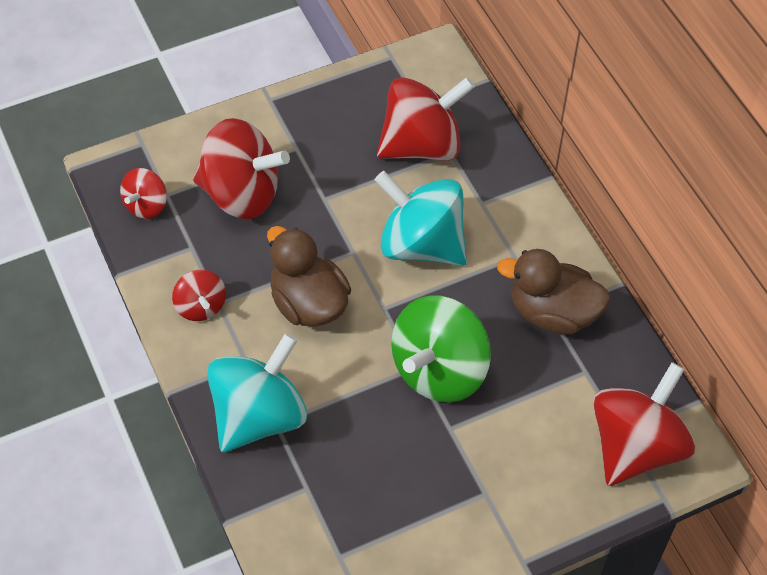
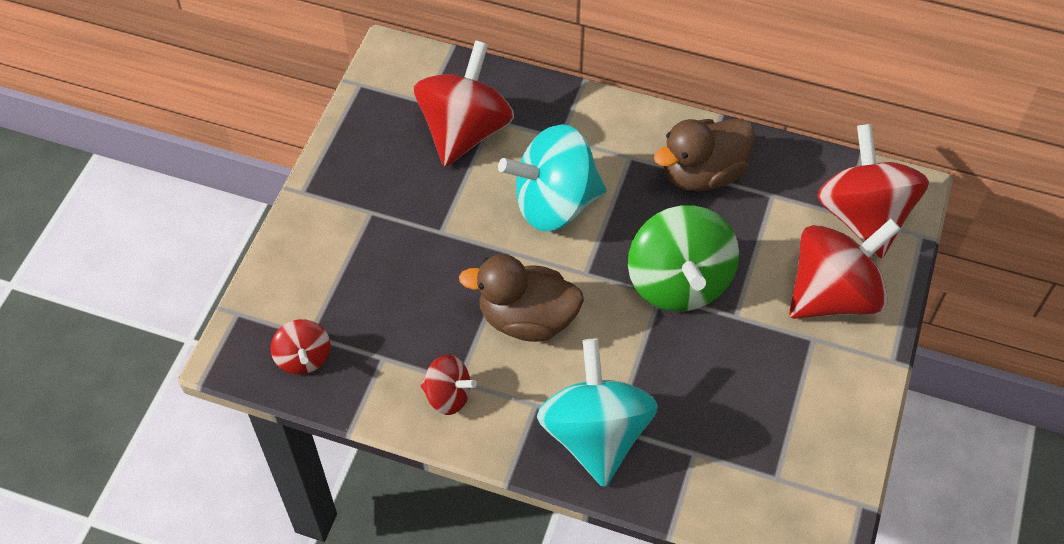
camera: 45 degrees left, 0 degrees up
(241, 193) = (371, 282): red spinning top -> red spinning top (833, 295)

